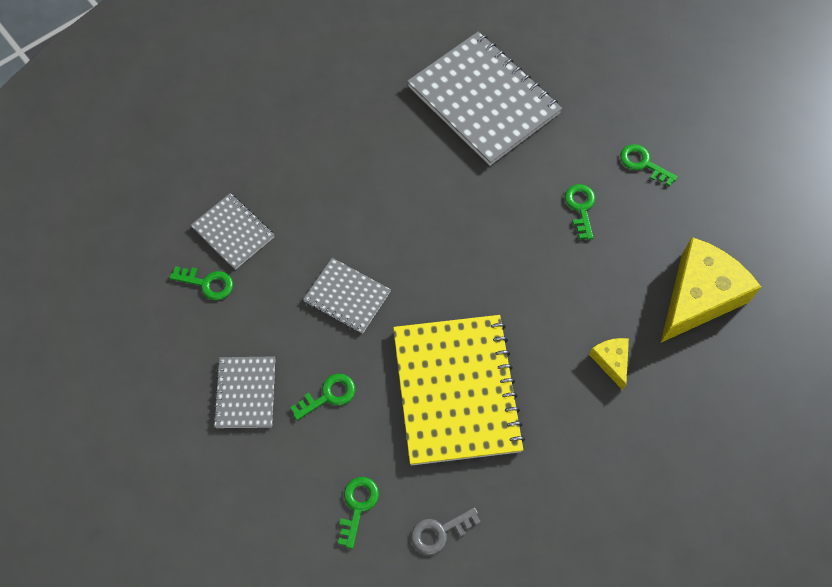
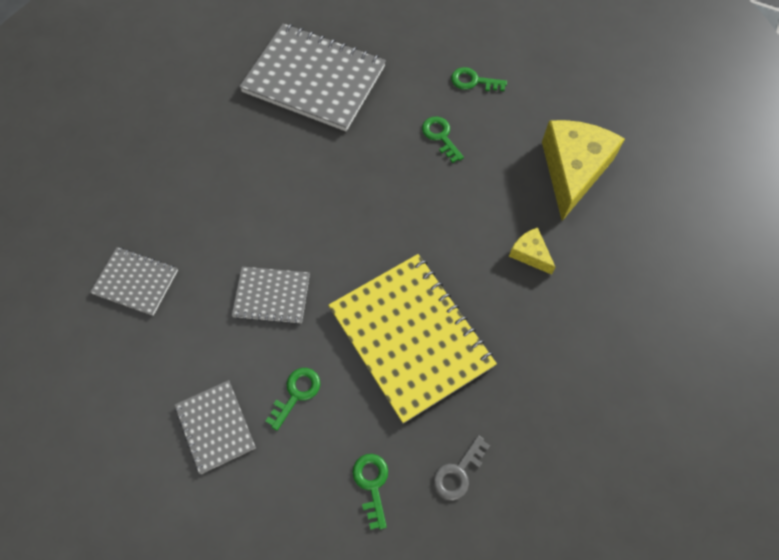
camera: 25 degrees left, 0 degrees up
(207, 283) = (131, 340): green key -> none

